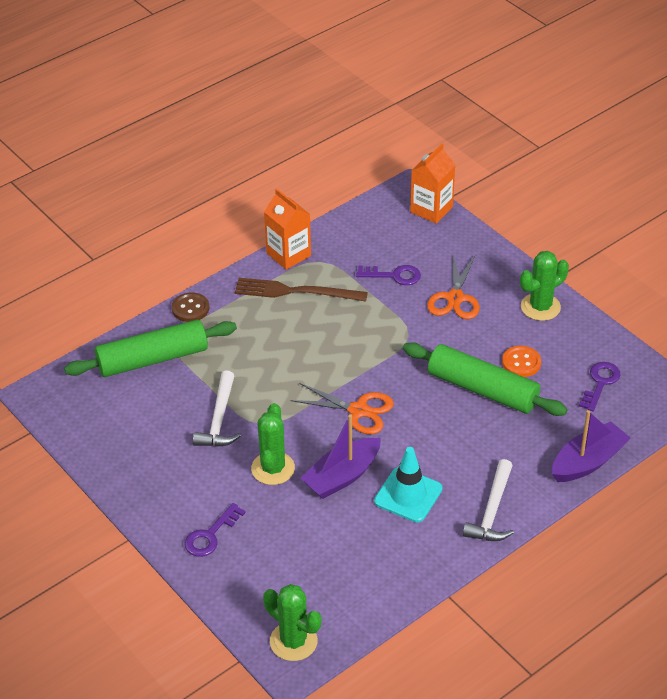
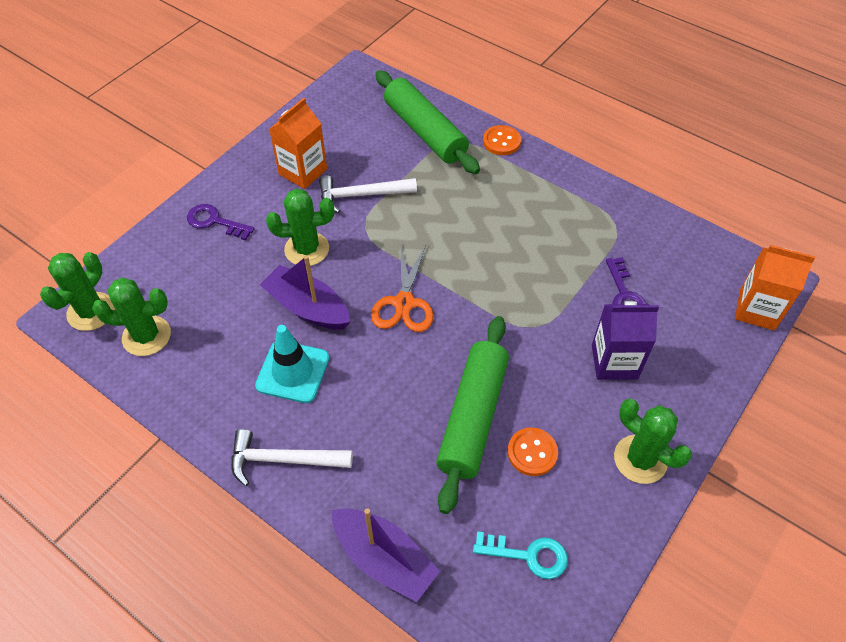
camera: 75 degrees right, 10 degrees up
(190, 308) = (501, 141): brown button -> orange button
(288, 254) = (613, 197): orange carton -> orange carton (303, 172)
(295, 292) = (560, 214): brown fork -> none
(337, 598) = (146, 336): none -> green cactus
(455, 298) = (614, 362): orange scissors -> purple carton
(600, 383) = (528, 555): purple key -> turquoise key

